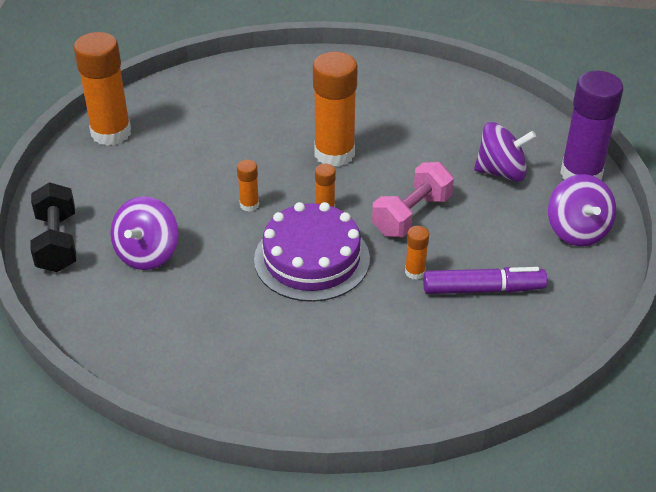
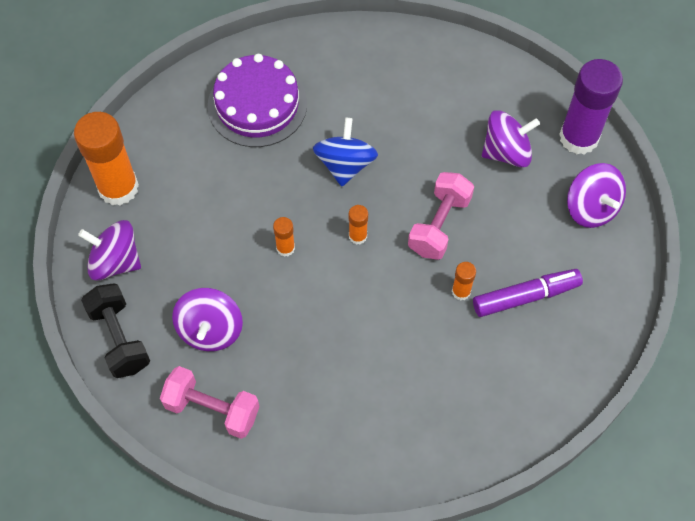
camera: 15 degrees left, 20 degrees up
(82, 185) = (115, 261): none -> purple spinning top
(120, 317) = (212, 409): none -> pink dumbbell
(312, 259) = (364, 299): purple cake -> purple cake (257, 104)
(334, 153) = (345, 165): orange glue stick -> blue spinning top

